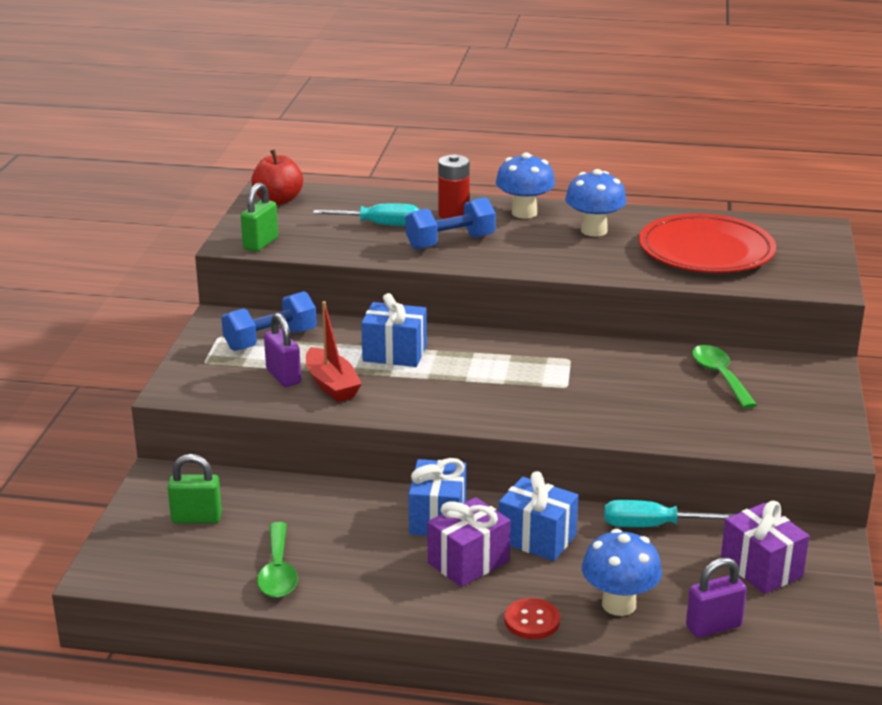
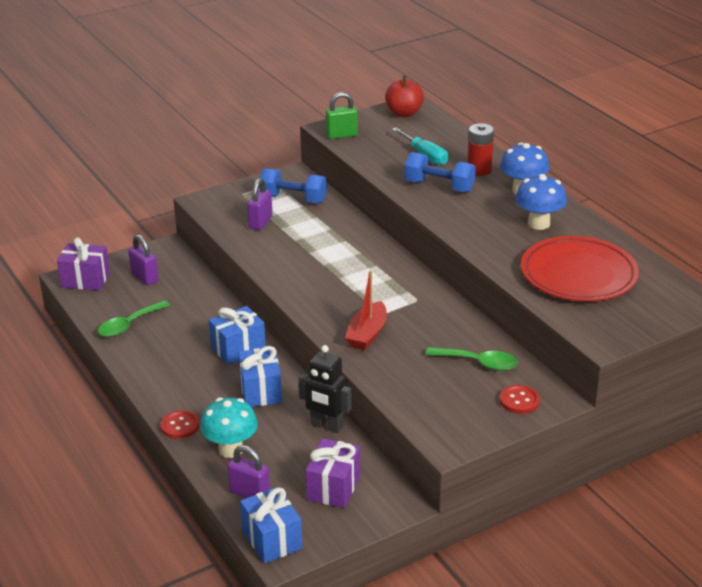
camera: 50 degrees right, 5 degrees up
(196, 518) = (145, 278): green padlock -> purple padlock
(331, 385) = (272, 240): red boat -> red boat (367, 334)
(394, 353) = (335, 242): blue gift -> blue gift (272, 539)
(468, 562) = (209, 379): purple gift -> purple gift (85, 280)
(619, 604) = (231, 449): blue mushroom -> turquoise mushroom
(651, 526) = (326, 426): turquoise screwdriver -> black robot
(720, 376) = (478, 363): green spoon -> green spoon turned 75 degrees clockwise
(806, 384) = (519, 401): none -> red button

